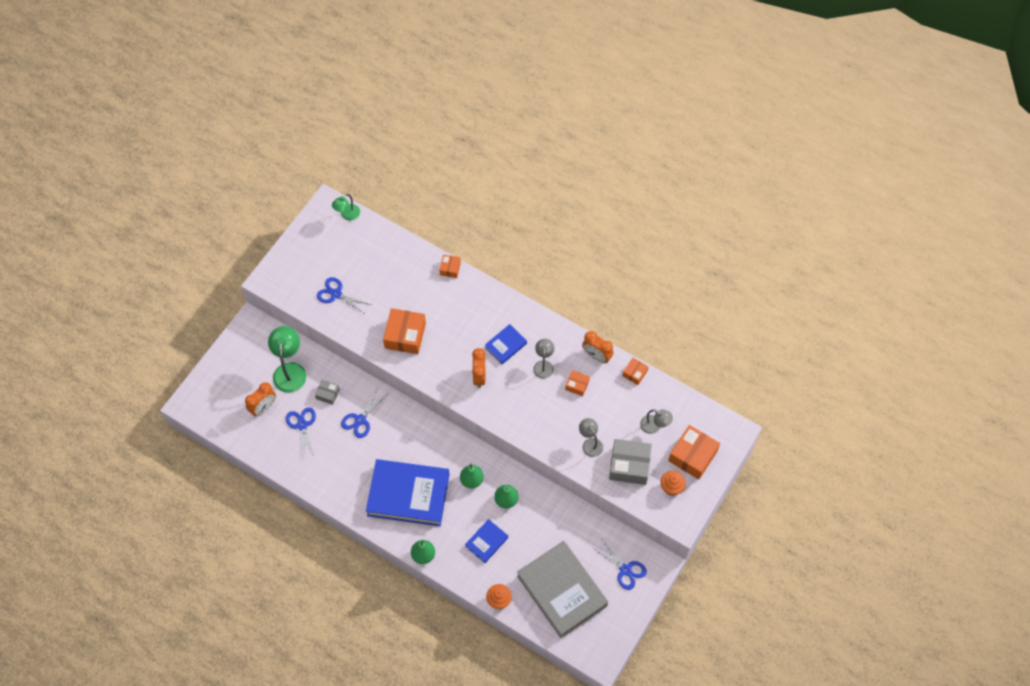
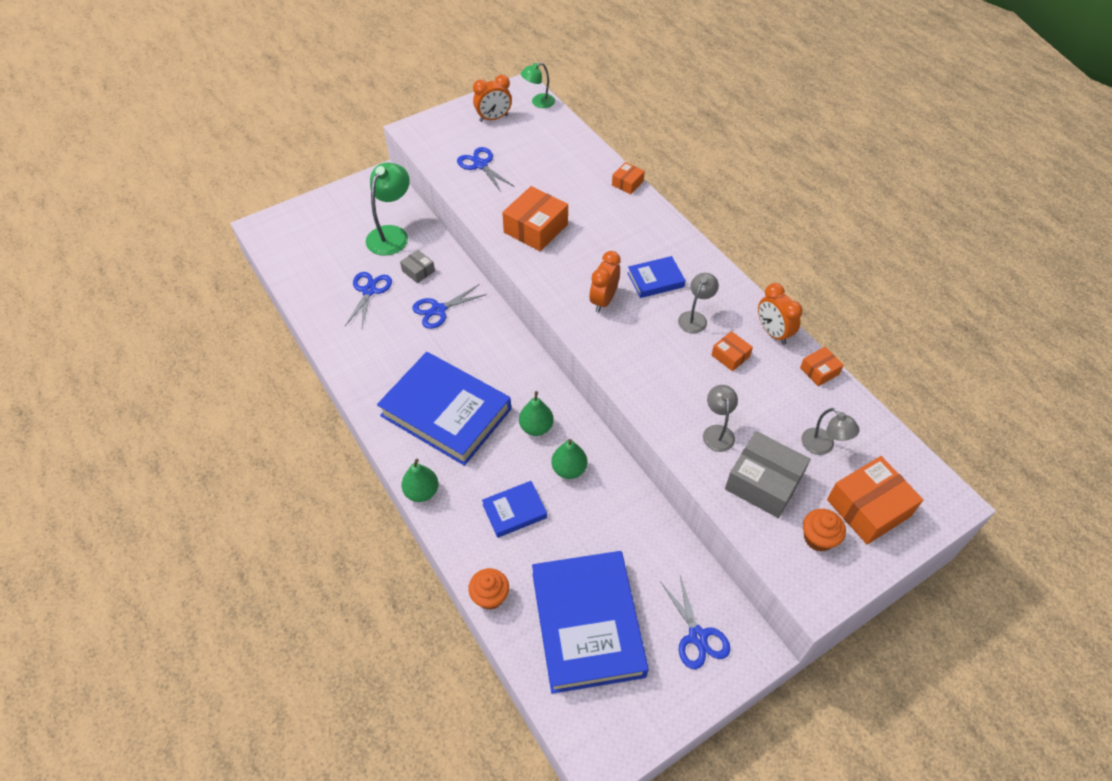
camera: 25 degrees right, 10 degrees down
(263, 407) = (339, 258): orange clock -> orange clock (493, 118)
(562, 590) = (587, 624): grey book -> blue book

